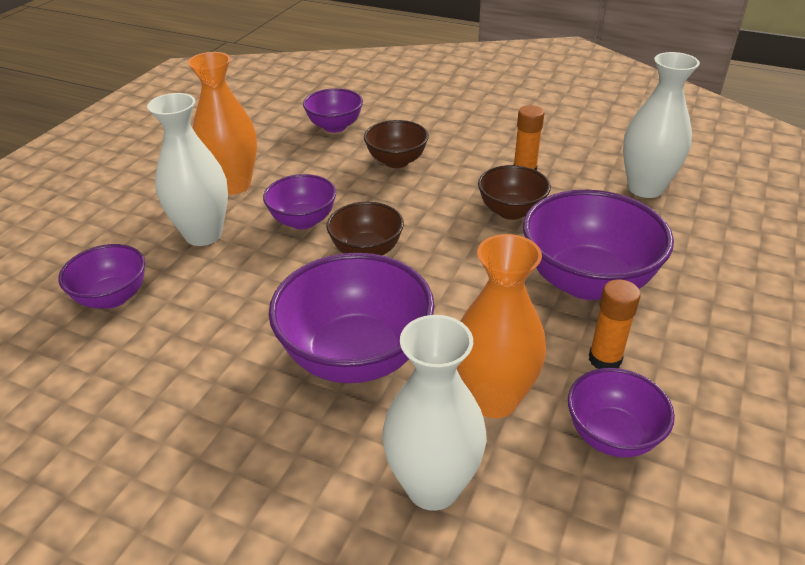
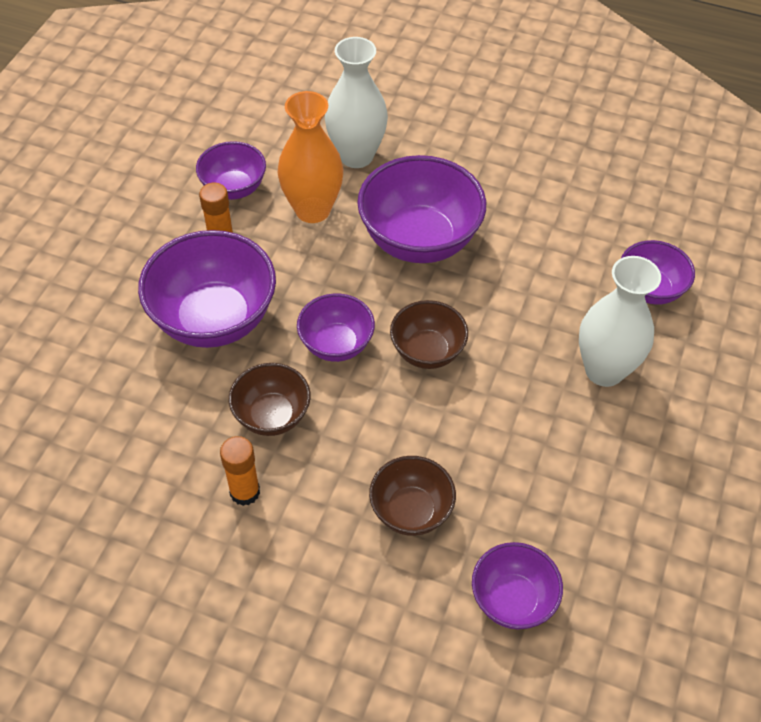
camera: 175 degrees right, 15 degrees up
(234, 185) = (606, 455): orange vase -> none
(303, 221) = (504, 394): purple bowl -> purple bowl (336, 344)
(645, 188) = (103, 462): white vase -> none

